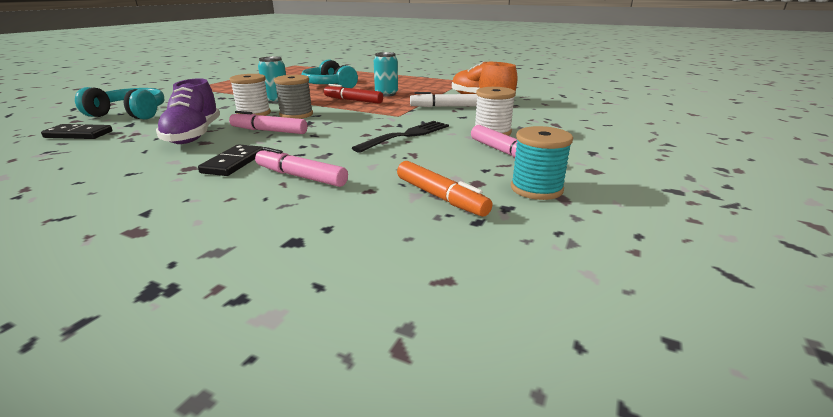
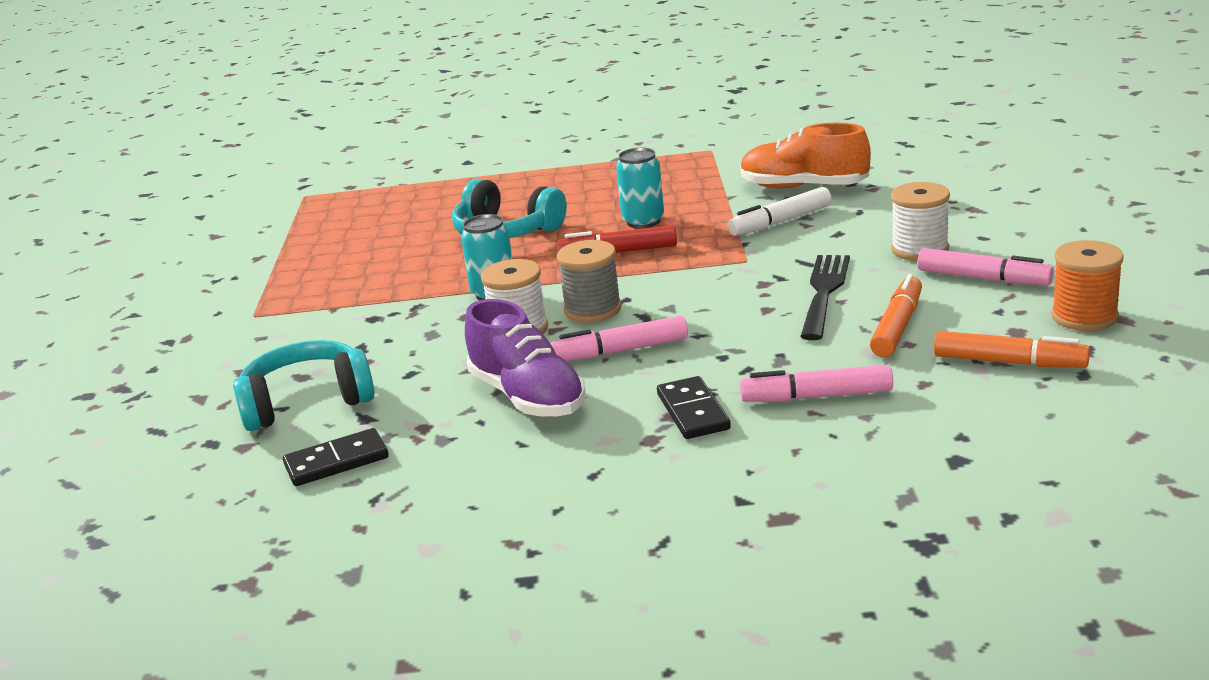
camera: 25 degrees left, 0 degrees up
(412, 159) = (897, 326): none -> orange marker
(536, 189) = (1084, 317): turquoise spool -> orange spool

